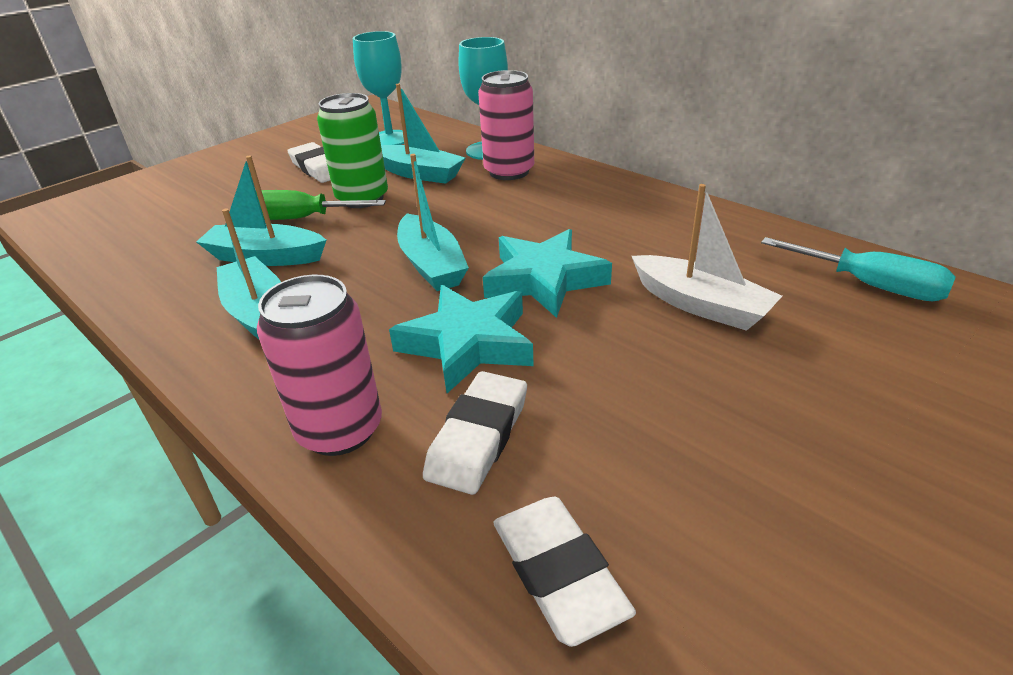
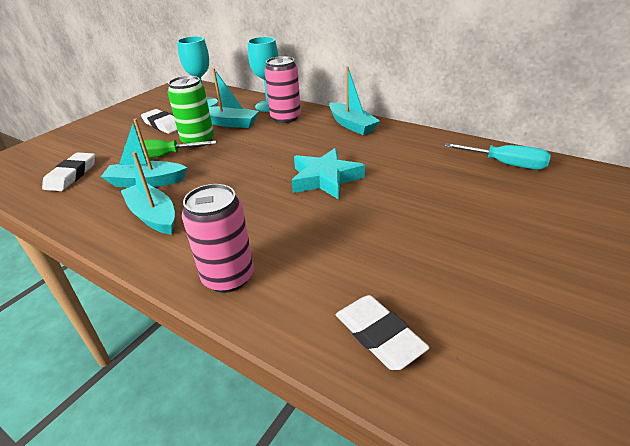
camera: 10 degrees left, 0 degrees up
(431, 265) = (255, 177): turquoise boat -> turquoise boat (352, 125)
(467, 344) = (290, 219): turquoise star -> none
(478, 437) = (312, 270): white eraser -> white eraser (71, 175)
(701, 305) = (418, 184): white boat -> none

